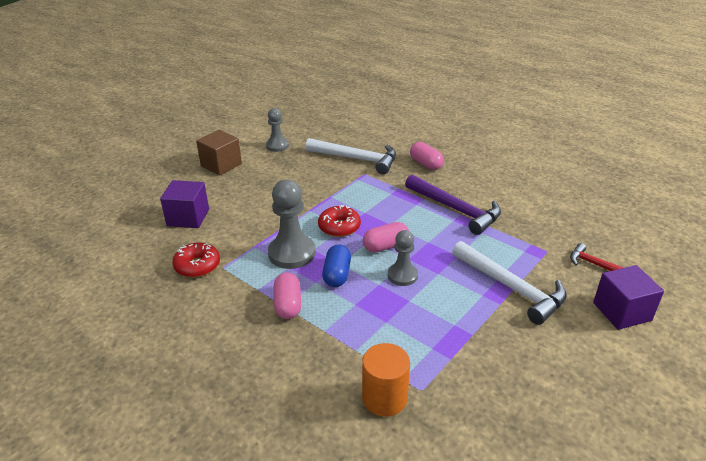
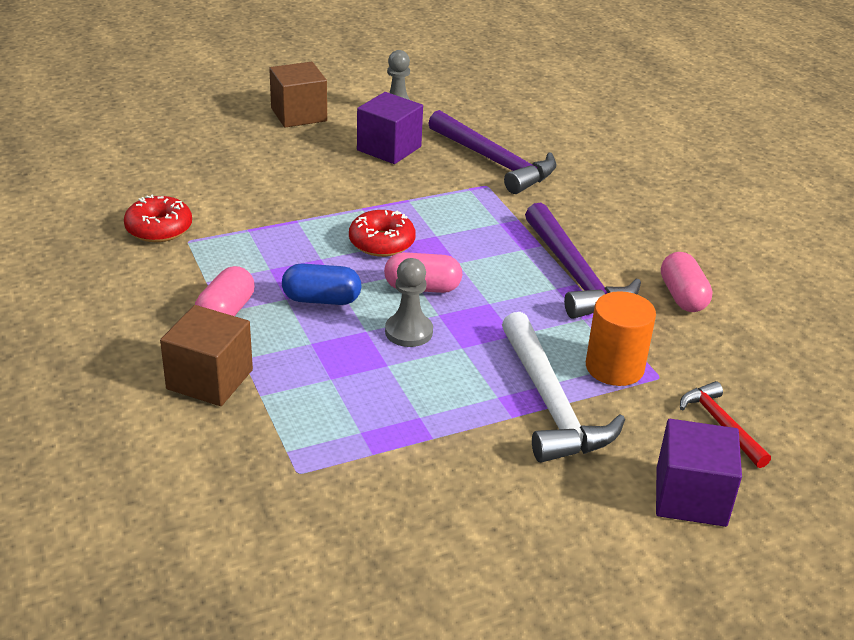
camera: 25 degrees right, 0 degrees up
(188, 217) = (198, 167): purple cube -> purple cube (389, 148)
(292, 253) = (288, 254): grey pawn -> none
(317, 353) = (210, 379): none -> brown cube
(337, 275) = (321, 299): blue capsule -> blue capsule turned 60 degrees clockwise
(357, 159) = (494, 162): white hammer -> purple hammer
(384, 398) = (242, 462): orange cylinder -> orange cylinder (614, 367)
(426, 164) = (593, 199): pink capsule -> pink capsule (682, 296)

